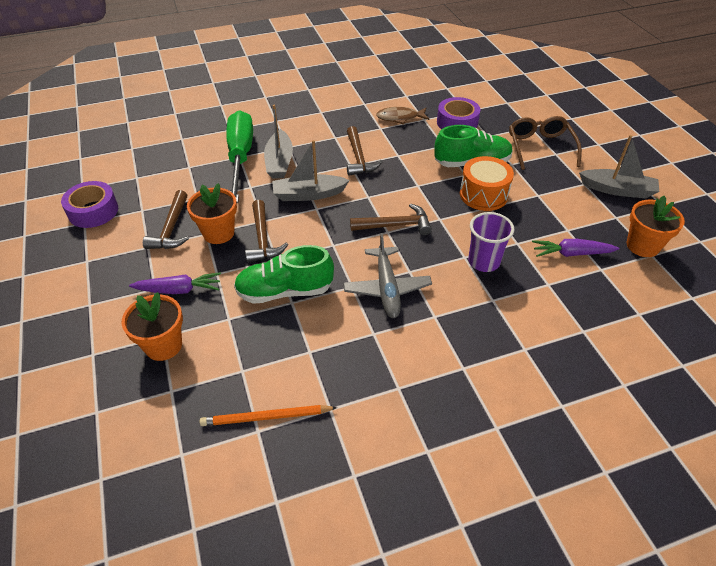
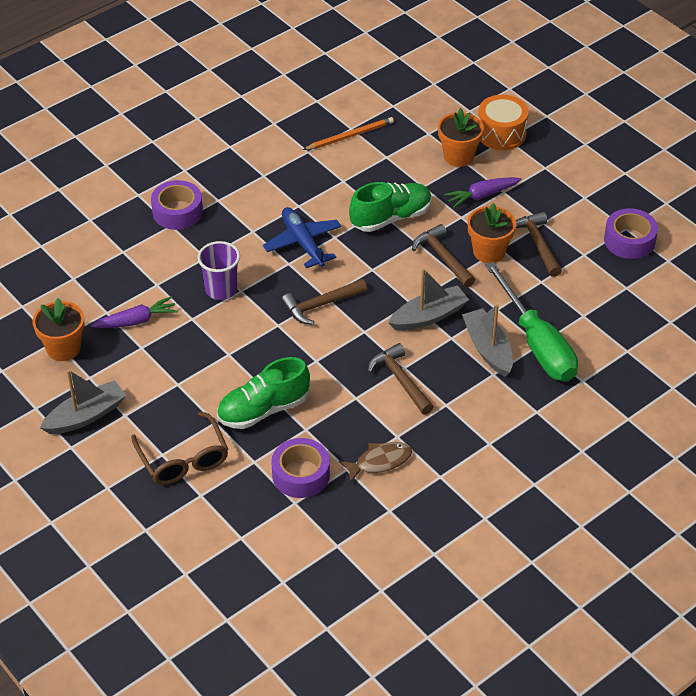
camera: 160 degrees right, 0 degrees up
(387, 288) = (303, 243): grey plane -> blue plane
(483, 195) = (239, 367): orange drum -> orange drum (501, 133)
(515, 365) = (177, 212): none -> purple tape
(617, 190) = (86, 416): grey boat -> grey boat turned 150 degrees clockwise

